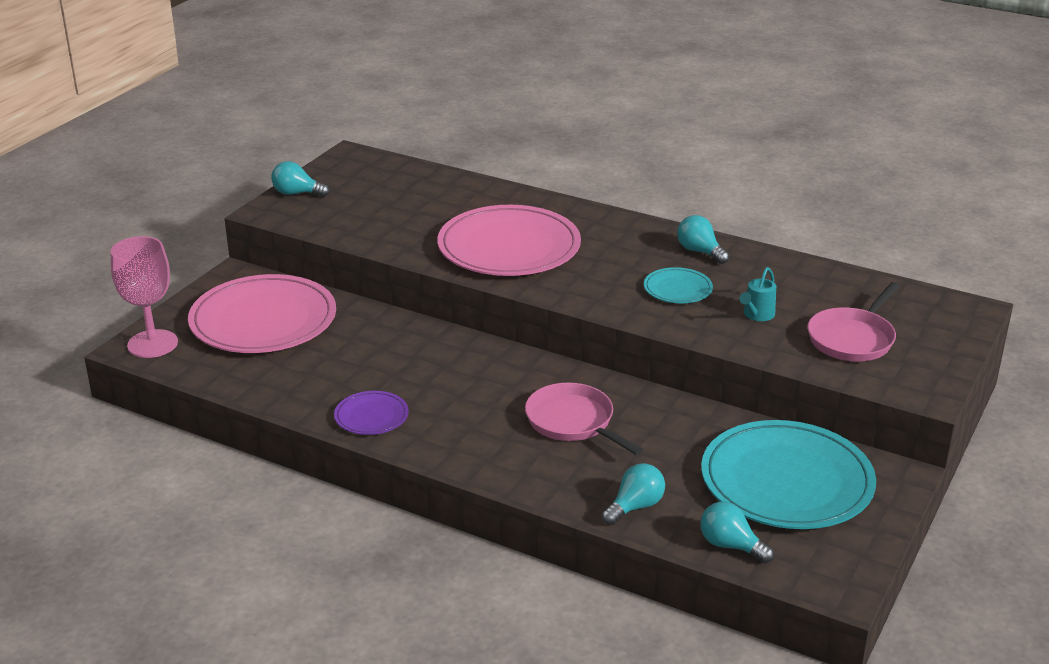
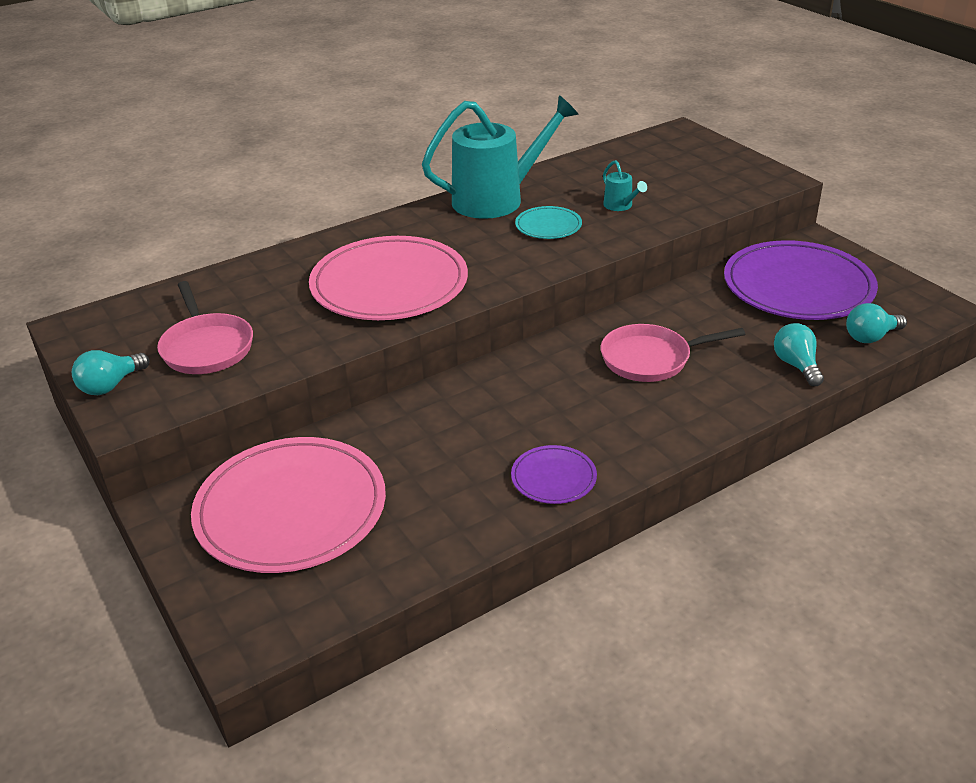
camera: 60 degrees left, 5 degrees up
(152, 344) = (251, 623): pink goblet -> none
(700, 251) = (497, 199): turquoise light bulb -> turquoise watering can
(786, 481) = (798, 286): turquoise plate -> purple plate
(852, 338) = (686, 181): pink pan -> pink pan (206, 347)

